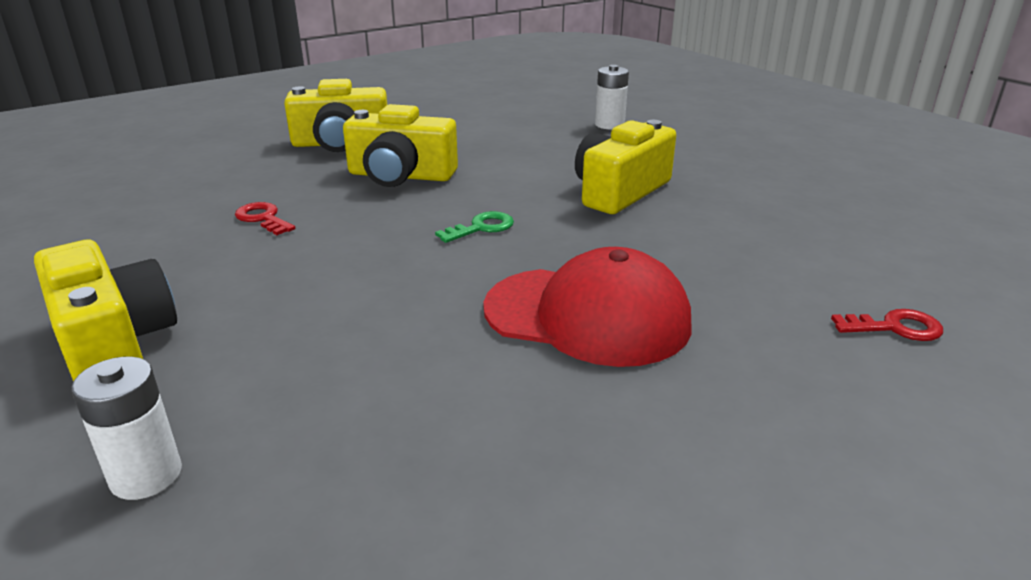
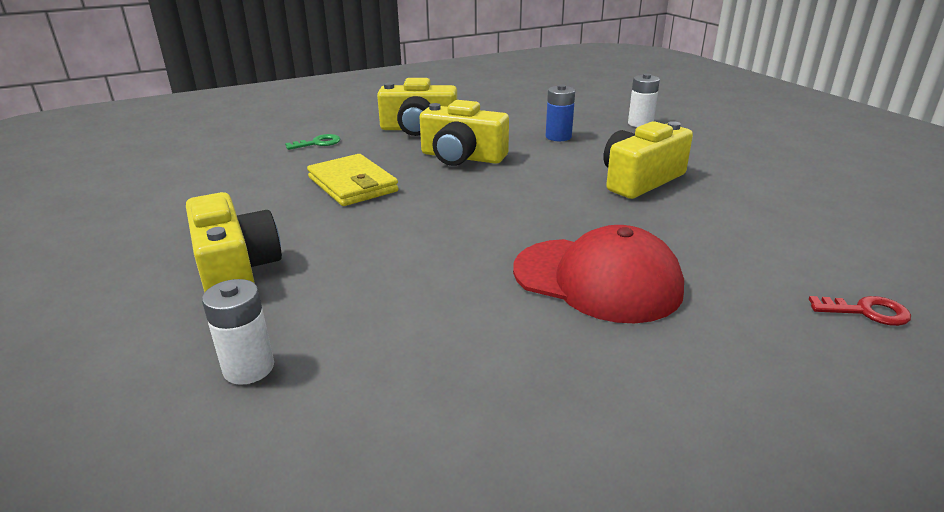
camera: 10 degrees right, 0 degrees up
(263, 218) = (352, 184): red key -> yellow wallet
(481, 228) = (521, 203): green key -> green key (318, 143)
(515, 145) = (558, 137): none -> blue battery

